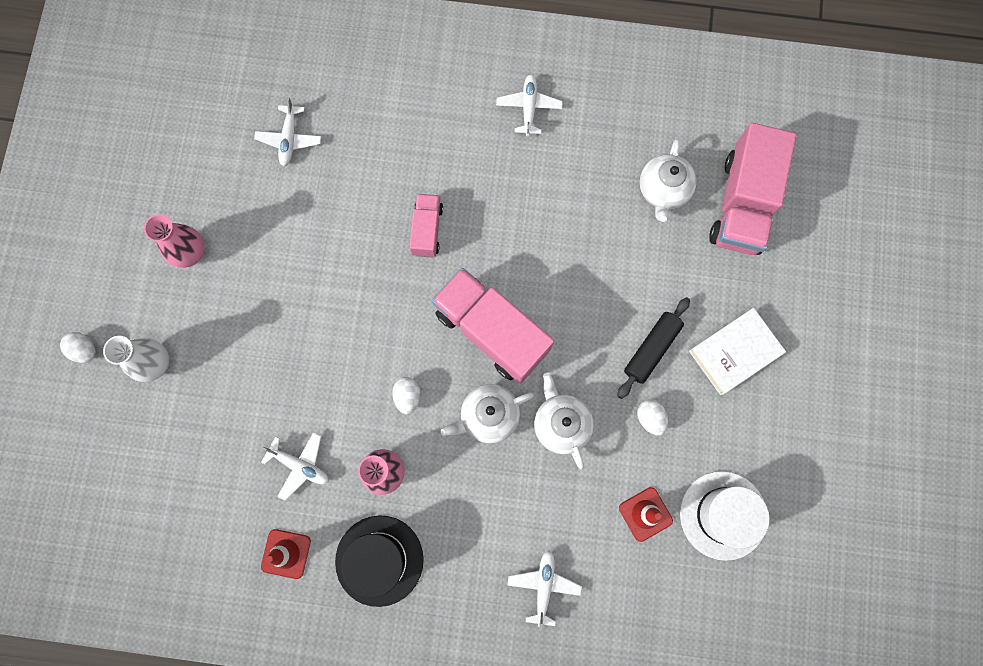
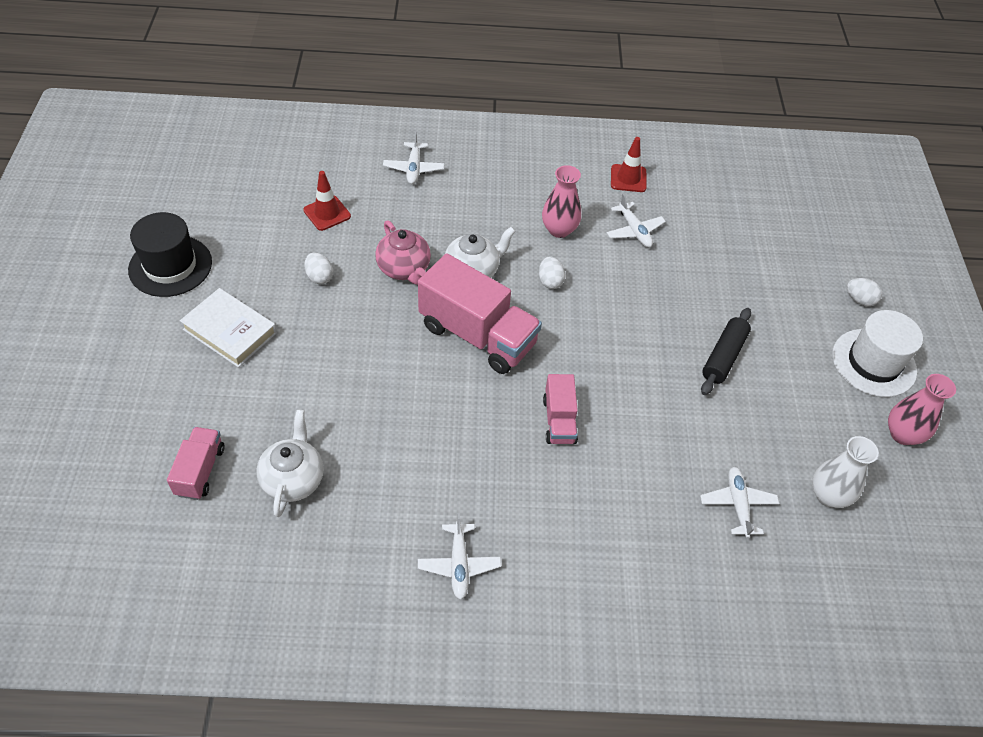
camera: 170 degrees right, 25 degrees down
(155, 363) = (791, 293): white vase -> white vase (828, 495)
(190, 252) = (799, 384): pink vase -> pink vase (902, 434)
(300, 465) = (634, 231): white plane -> white plane turned 135 degrees counterclockwise
(379, 560) = (551, 177): black hat -> black hat (170, 266)
(561, 423) = (404, 269): white teapot -> pink teapot
(651, 349) = (315, 329): black rolling pin -> black rolling pin (723, 356)
(723, 515) = (257, 215): white hat -> white hat (873, 363)
(734, 352) = (230, 331): white book -> white book turned 75 degrees clockwise
(742, 204) = (200, 471): pink truck -> pink truck, size x0.53

